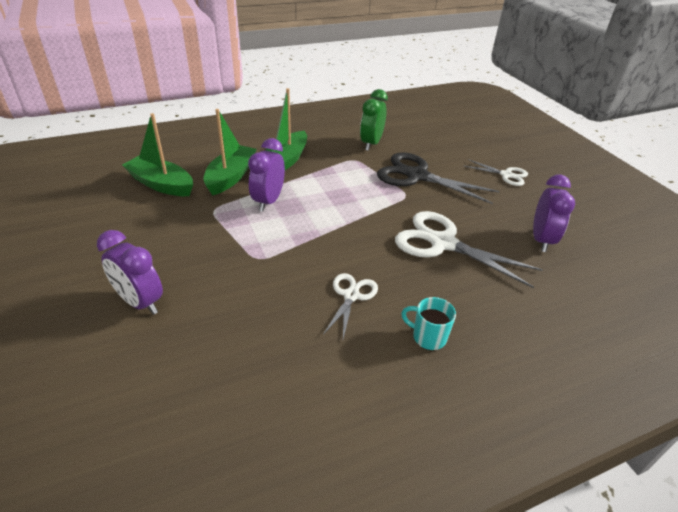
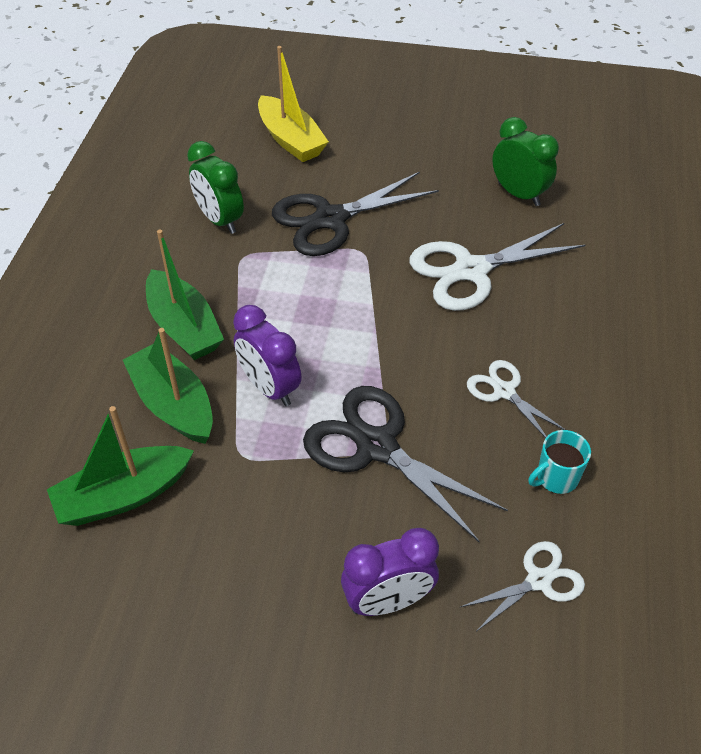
camera: 55 degrees left, 10 degrees up
(257, 255) = (376, 447): none -> black scissors
(428, 337) = (598, 362): turquoise mug -> turquoise mug (556, 478)
(460, 142) = (290, 140): none -> yellow boat
(506, 175) = (391, 146): white scissors -> white scissors (538, 580)
(541, 240) = (518, 194): purple clock -> green clock

